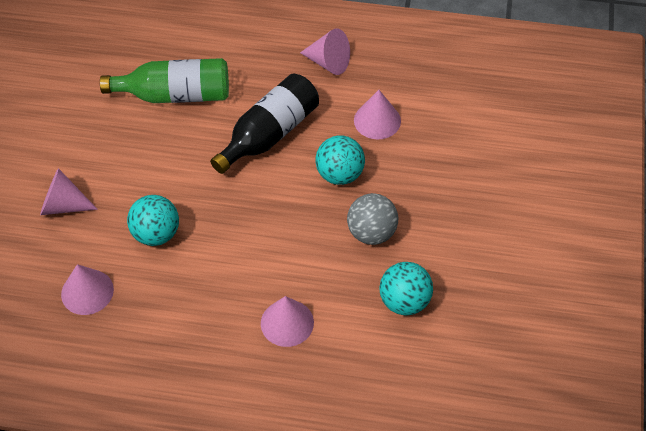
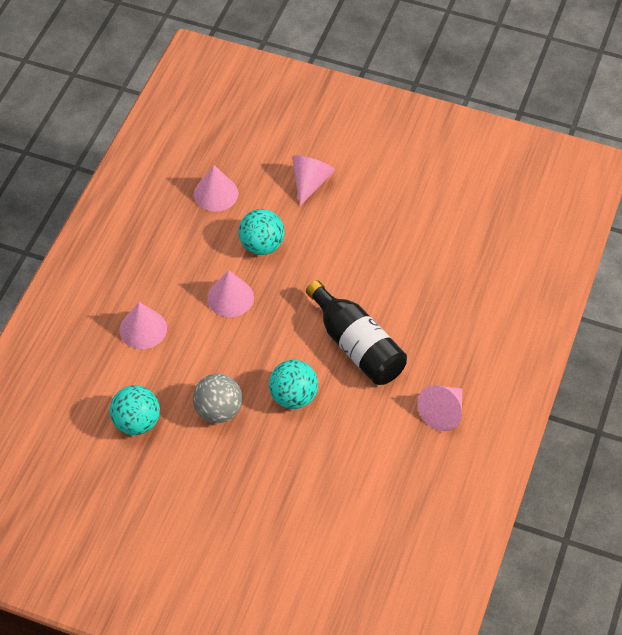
camera: 100 degrees right, 0 degrees up
(175, 95) = (423, 275): green bottle -> none
(377, 120) = (354, 442): pink cone -> pink cone (230, 297)

